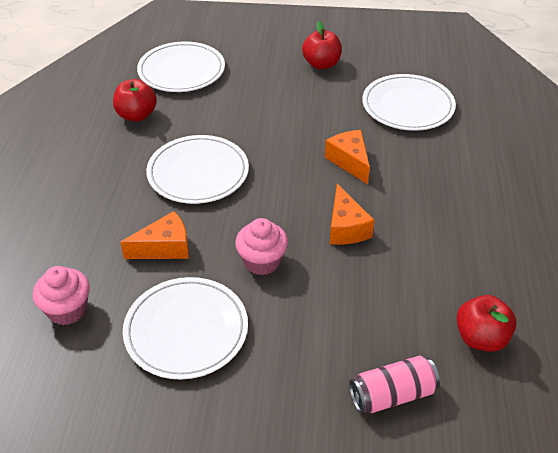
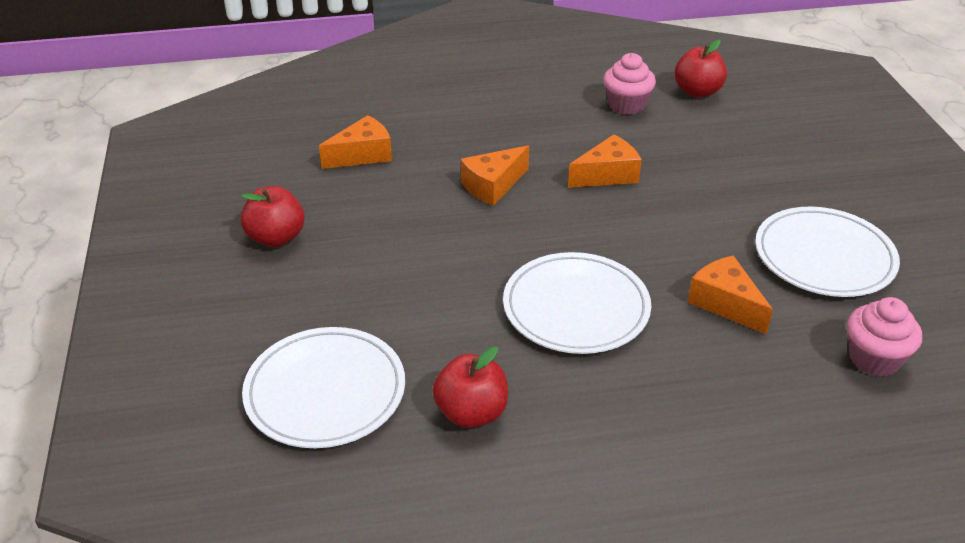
camera: 105 degrees left, 5 degrees down
(262, 261) = (694, 223): pink cupcake -> pink cupcake (626, 105)
(392, 395) = (791, 128): pink can -> none
(407, 106) = (362, 155): white plate -> orange cheese

